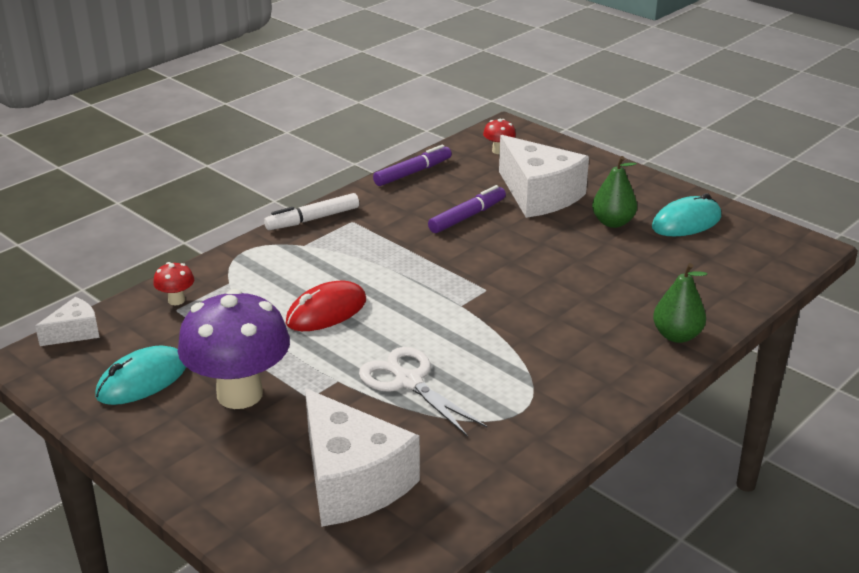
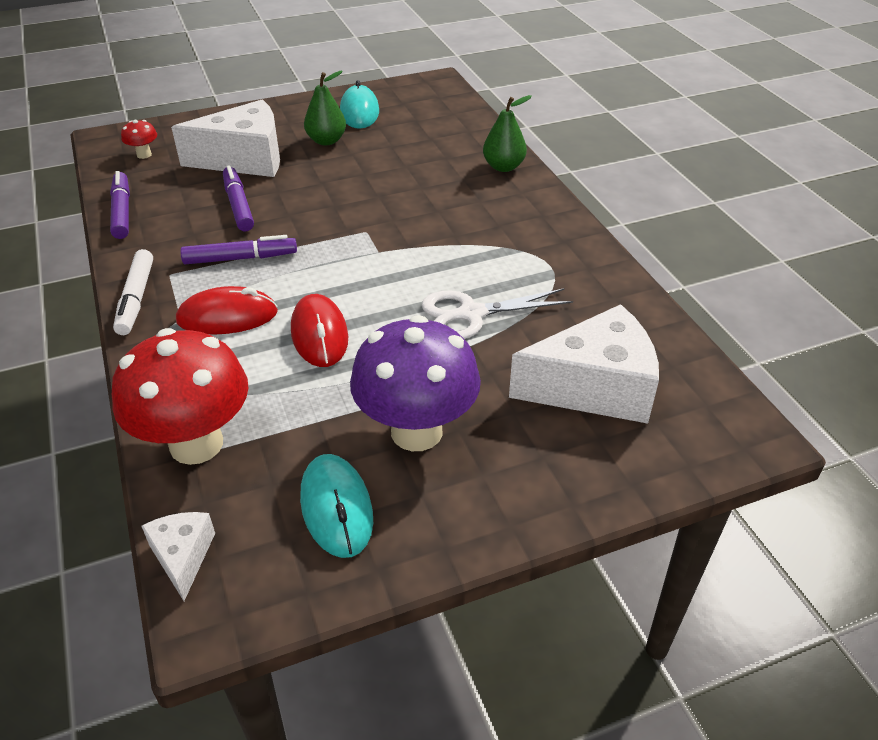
camera: 65 degrees left, 10 degrees up
(176, 300) = (196, 444): red mushroom -> red mushroom, size x2.41
(319, 263) = (227, 316): none -> red mouse
(395, 243) = (240, 258): none -> purple marker

